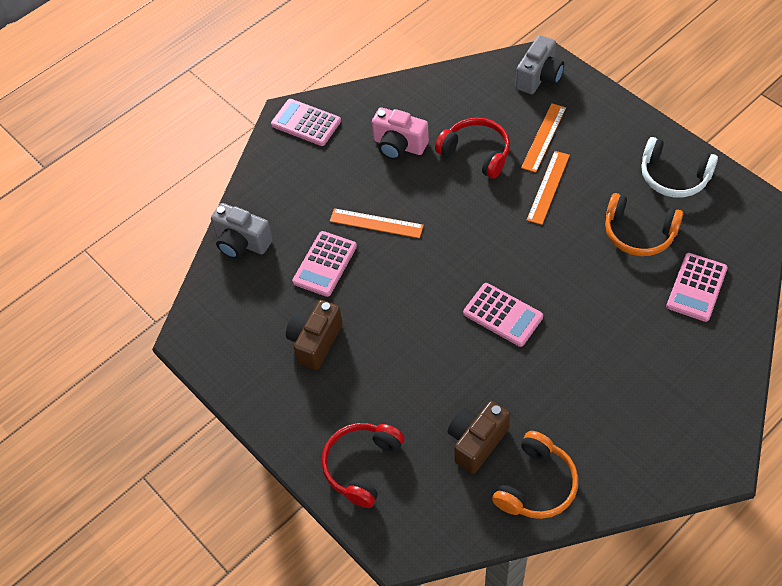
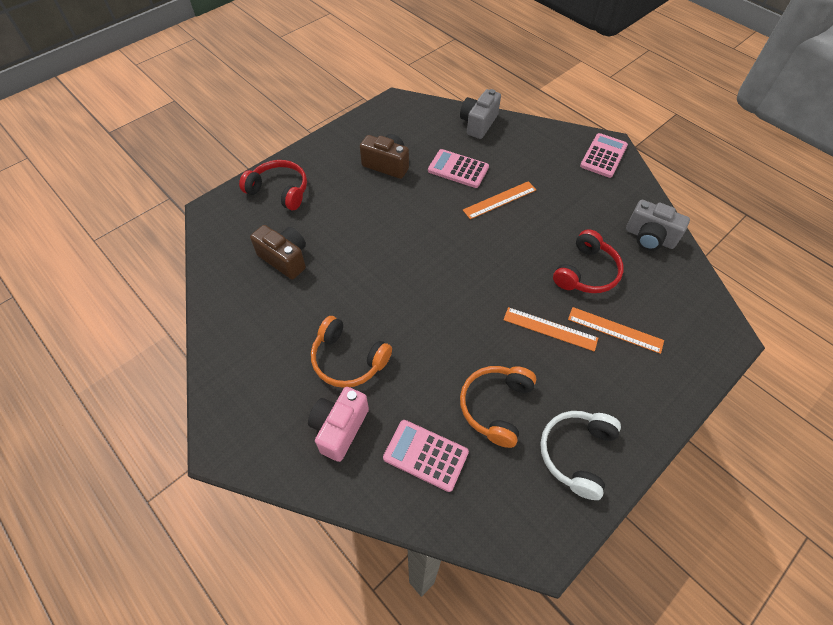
camera: 85 degrees right, 0 degrees up
(376, 223) = (500, 200): orange ruler -> orange ruler turned 45 degrees clockwise
(399, 145) = (587, 216): pink camera -> pink camera (339, 428)
(502, 315) = (402, 283): pink calculator -> none
(536, 485) = (239, 296): orange headphones -> orange headphones (348, 359)
(539, 77) = (699, 332): grey camera -> grey camera (649, 237)

